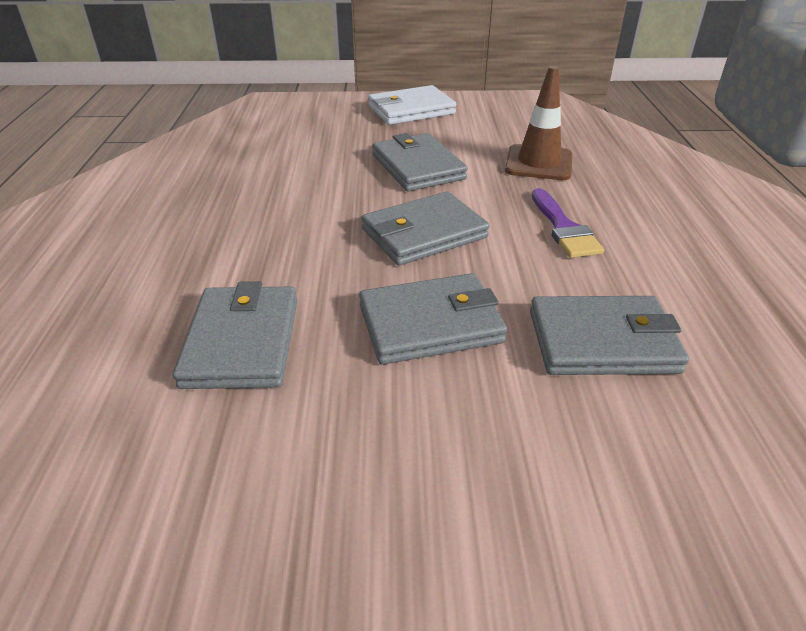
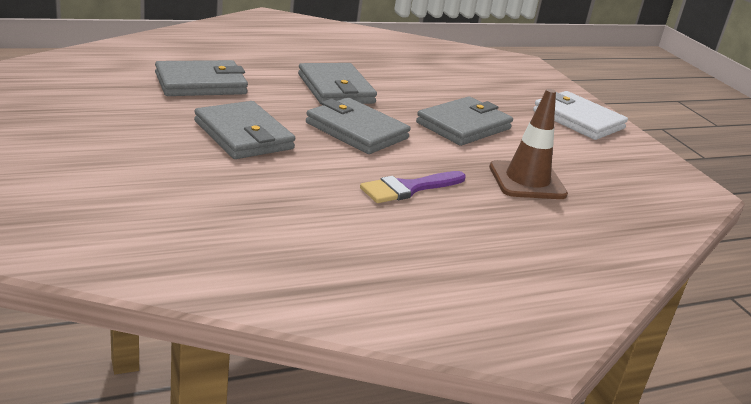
camera: 65 degrees right, 10 degrees down
(602, 341) = (252, 196): grey wallet -> grey wallet (335, 89)

